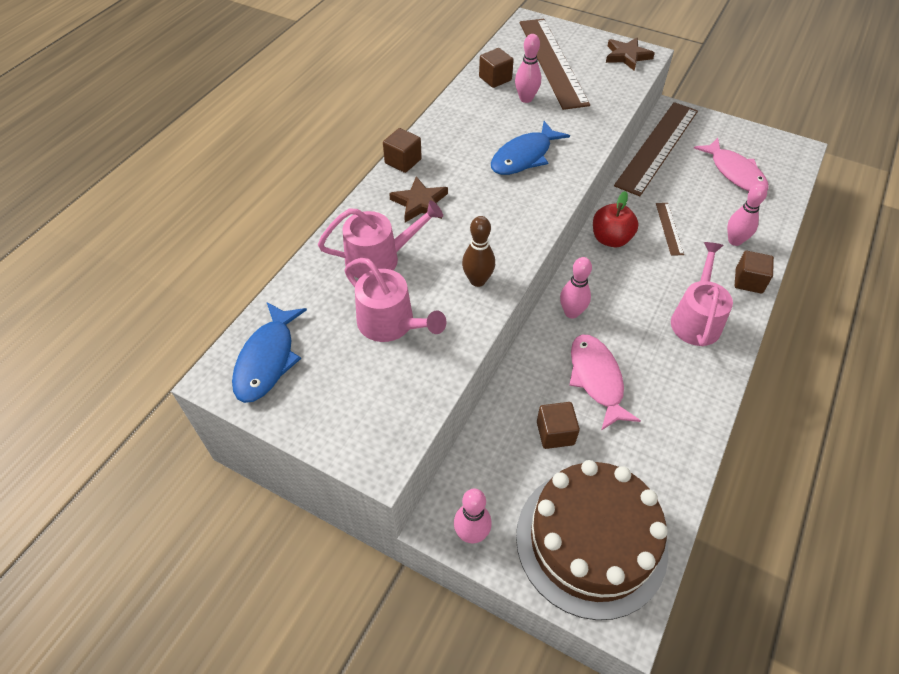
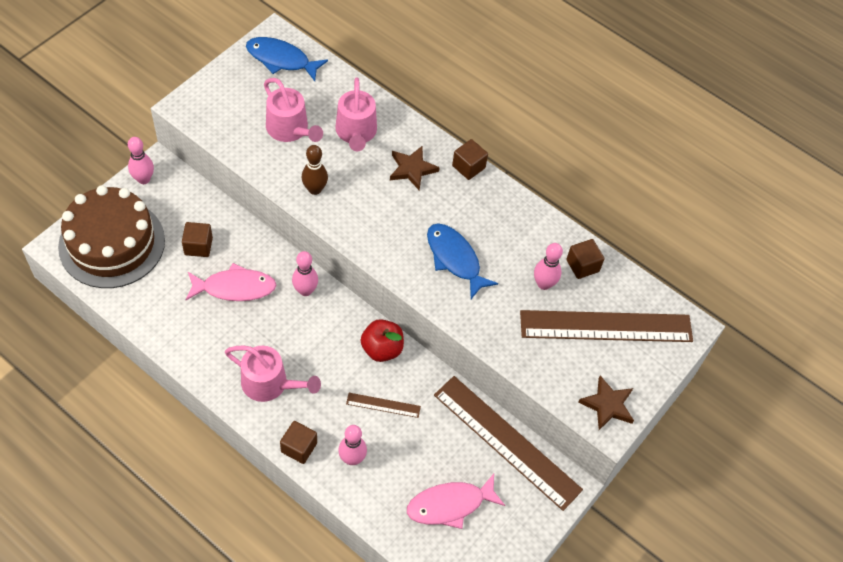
camera: 95 degrees right, 5 degrees up
(391, 323) = (290, 129): pink watering can -> pink watering can turned 90 degrees counterclockwise

